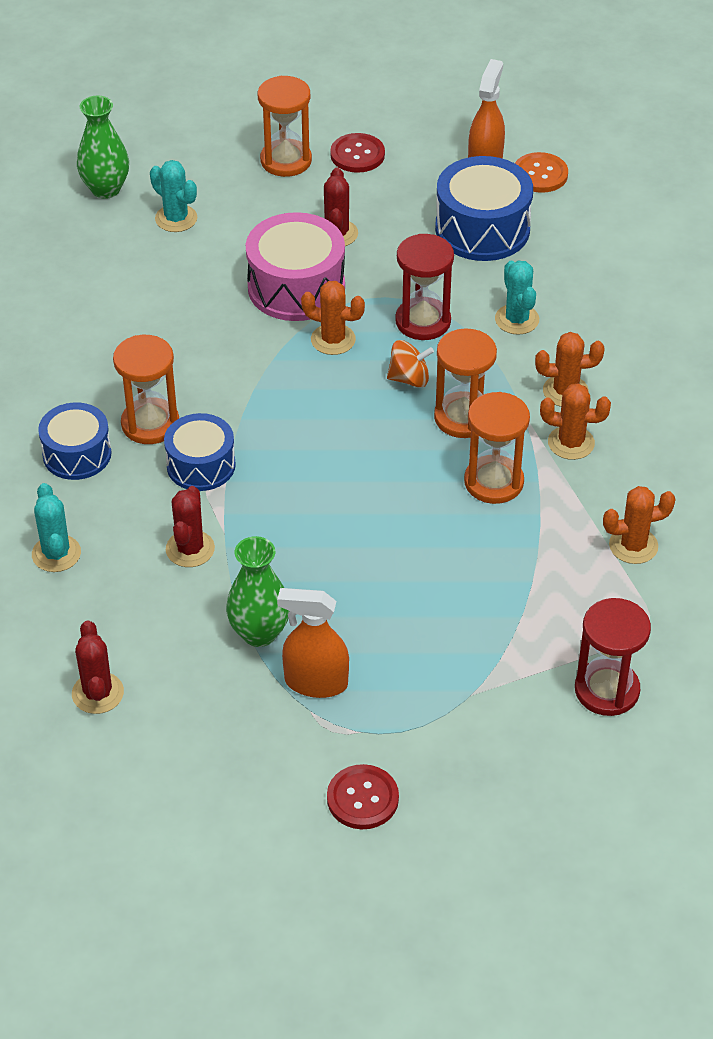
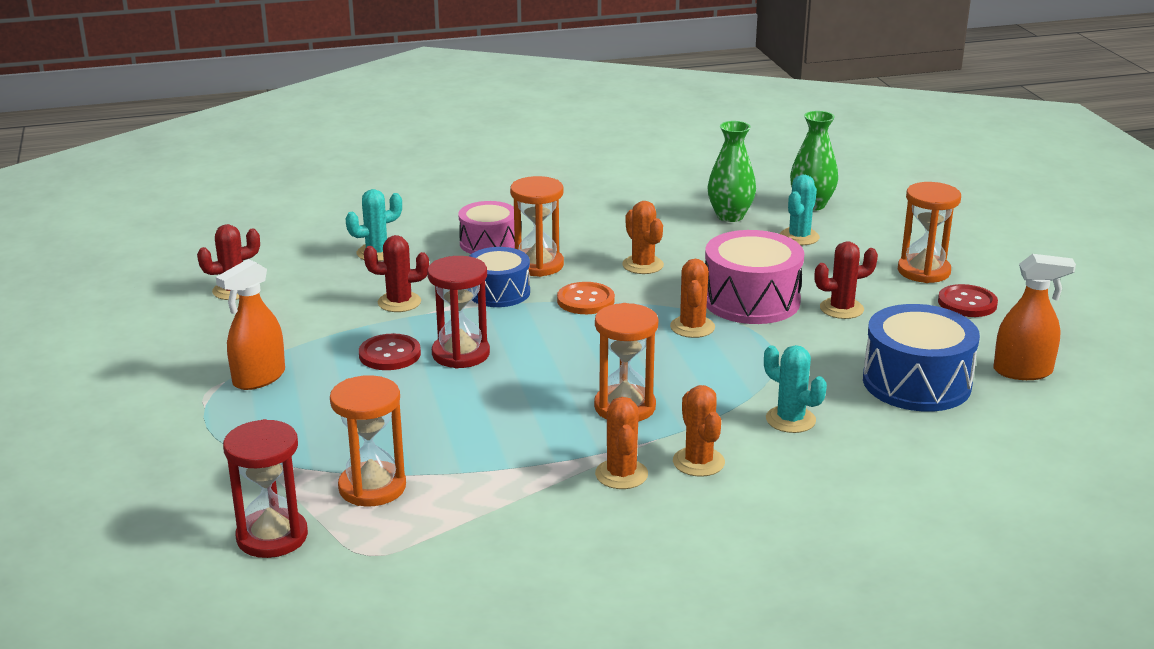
camera: 75 degrees right, 20 degrees down
(77, 454) = (488, 243): blue drum -> pink drum
(259, 633) = (311, 345): green vase -> green vase (730, 216)
(315, 682) = (259, 378): orange spray bottle -> orange spray bottle turned 135 degrees counterclockwise
(362, 798) = (127, 418): red button -> red button (390, 354)
(409, 379) = (663, 372): orange spinning top -> none
(423, 321) = (749, 368): red hourglass -> red hourglass (460, 354)
(493, 482) = (542, 435): orange hourglass -> orange hourglass (372, 487)
(517, 319) = (790, 420): turquoise cactus -> turquoise cactus turned 75 degrees clockwise
(540, 174) = (1039, 406): orange button -> orange button (585, 300)
(633, 545) = (483, 532): orange cactus -> orange cactus (643, 265)

